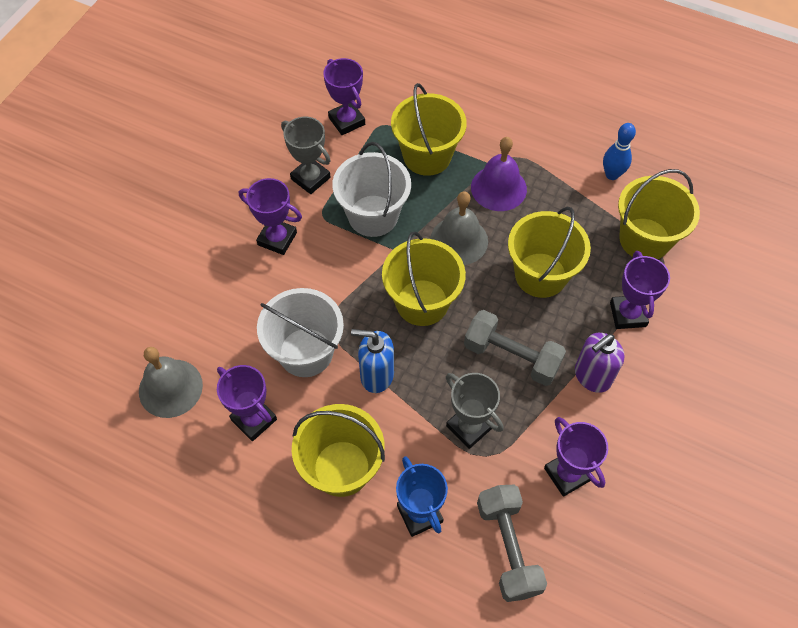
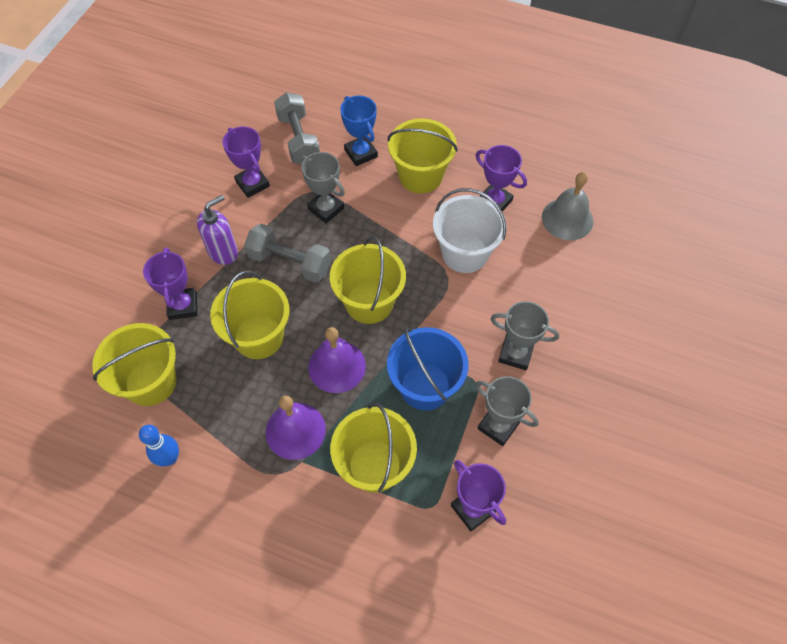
camera: 175 degrees right, 0 degrees up
(277, 239) = (515, 354): purple trophy -> grey trophy
(373, 216) = (425, 386): white bucket -> blue bucket
(376, 375) = (403, 240): blue soap dispenser -> none
(459, 240) = (337, 366): grey bell -> purple bell

